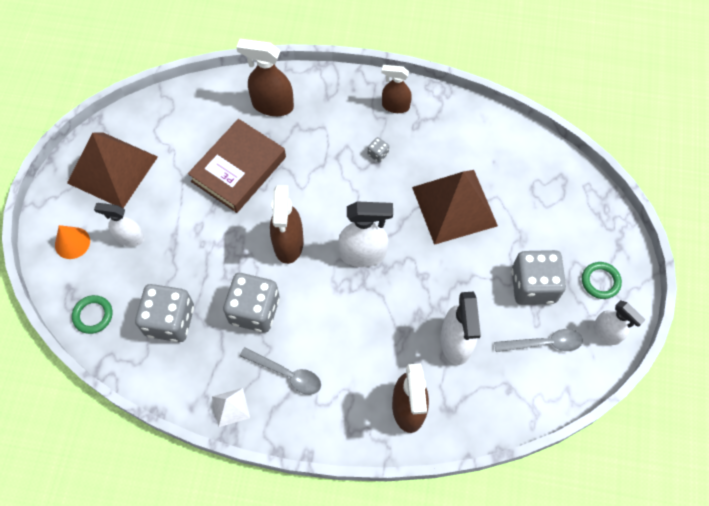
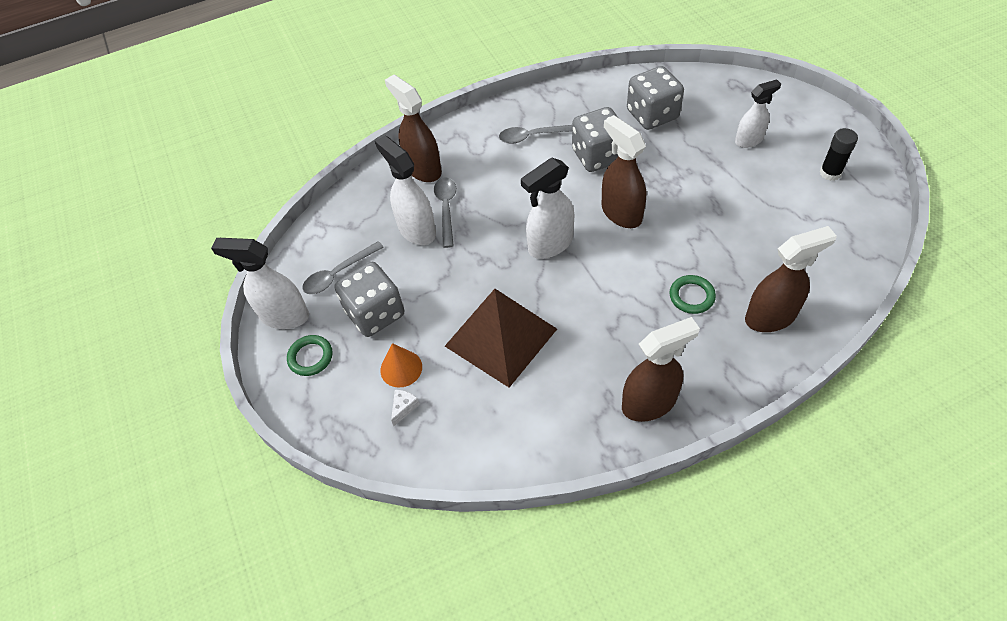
camera: 150 degrees right, 10 degrees down
(72, 243) = (785, 112): orange cone -> orange cone (401, 368)
(93, 315) = (709, 86): green ring -> green ring (691, 296)
(112, 169) = (830, 173): brown pyramid -> black glue stick
(230, 407) = (554, 99): white pyramid -> none
(238, 169) = (730, 240): brown book -> none
(378, 154) = (618, 338): grey dice -> none
(395, 106) = (649, 403): brown spray bottle -> brown spray bottle, size x1.52
(418, 347) = (446, 209): none -> grey spoon
(551, 201) = (404, 407): none -> white cheese
(606, 332) = (284, 316): white spray bottle -> white spray bottle, size x1.52

